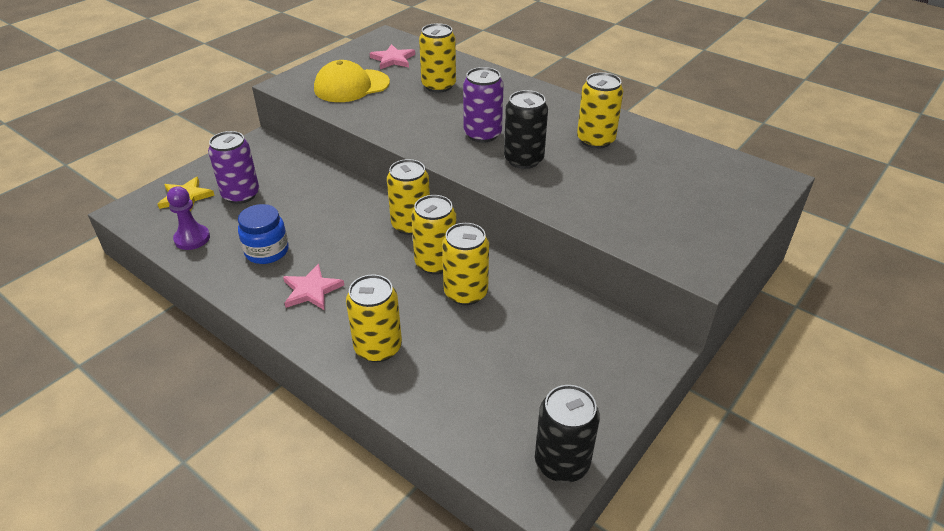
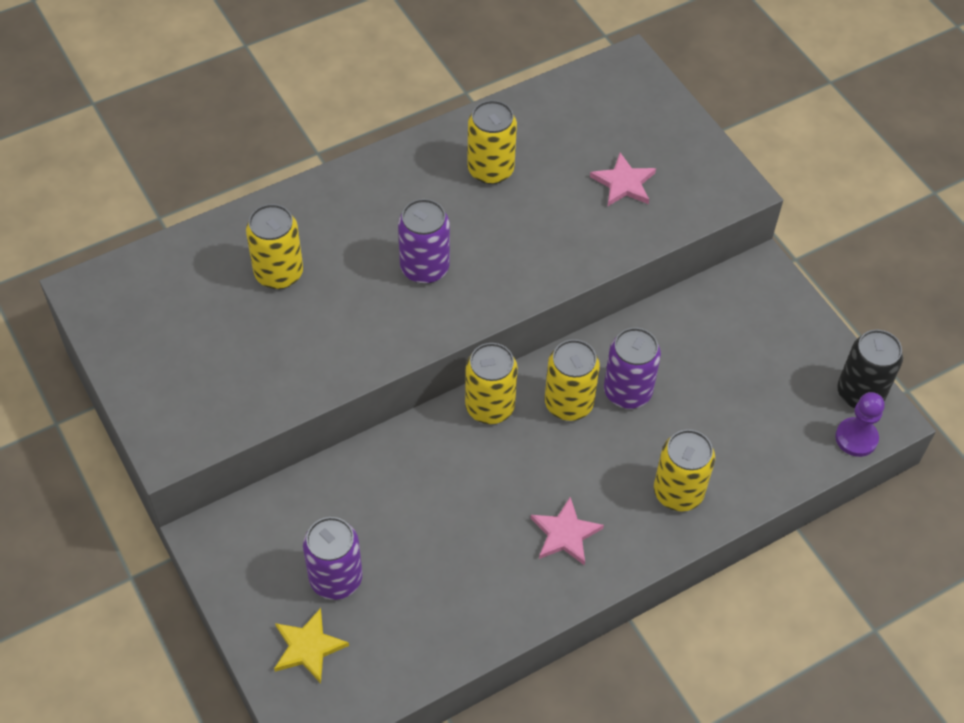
camera: 70 degrees left, 15 degrees up
(192, 238) = (410, 648): purple pawn -> purple pawn (856, 438)
(267, 251) = (474, 567): blue jar -> none
(351, 86) = (223, 371): yellow cap -> none
(393, 59) = (169, 302): pink star -> pink star (624, 183)
(466, 293) = (627, 391): yellow can -> purple can
(523, 160) = (498, 249): black can -> none

